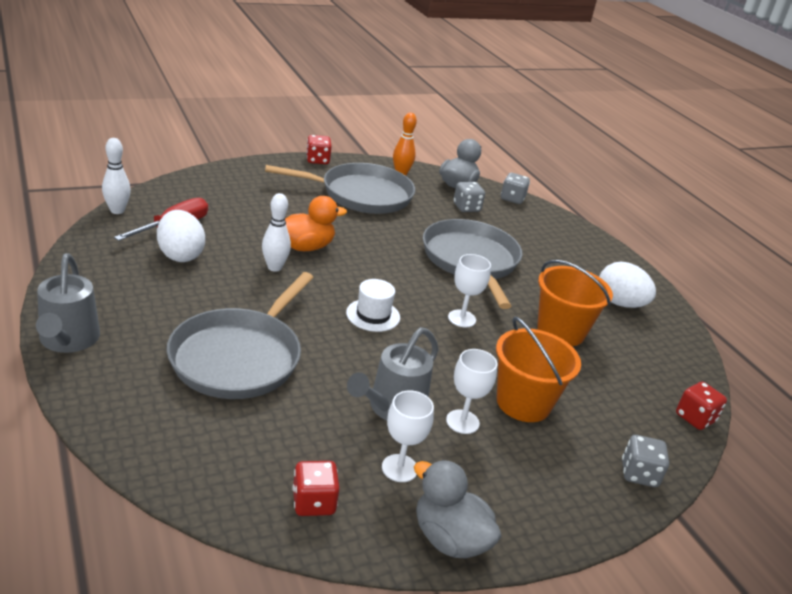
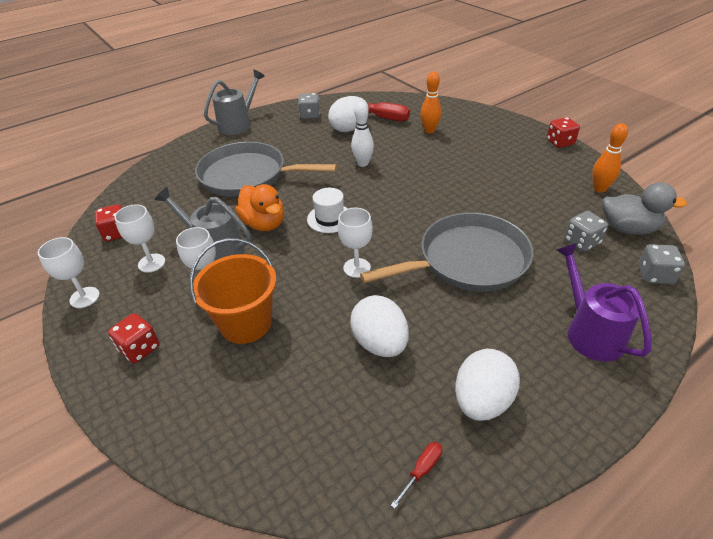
camera: 85 degrees right, 10 degrees up
(68, 341) = (238, 124): grey watering can -> grey watering can turned 150 degrees clockwise
(117, 211) = (383, 97): white bowling pin -> none
(236, 209) = (429, 131): none -> orange bowling pin
(306, 247) = (404, 169): orange duck -> orange duck (264, 224)
(361, 195) = (524, 176): grey pan -> none
(449, 539) = (84, 297): grey duck -> white goblet
(560, 331) = (380, 343): orange bucket -> white egg
(562, 242) = (589, 331): none -> purple watering can
(639, 474) = (162, 420): grey dice -> grey dice (310, 115)
(676, 345) = (421, 471): none -> red screwdriver
(695, 418) = (268, 485): red dice -> red dice (140, 348)

